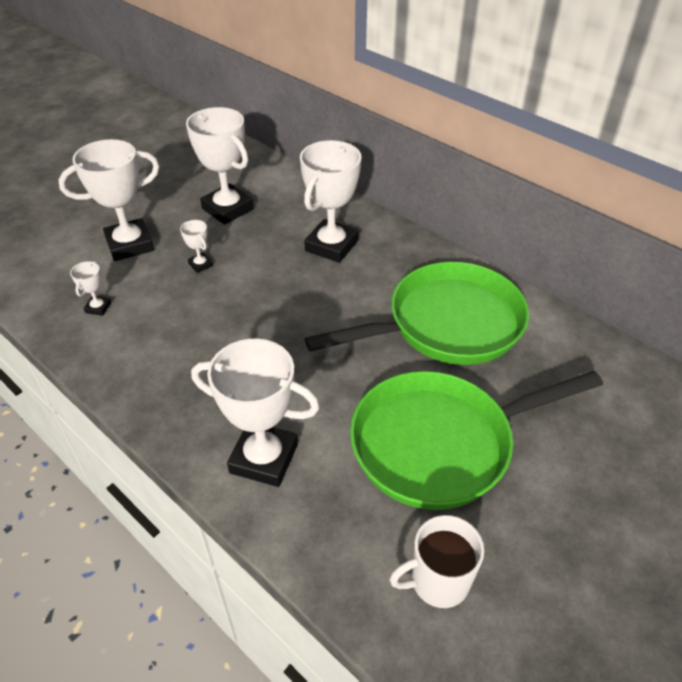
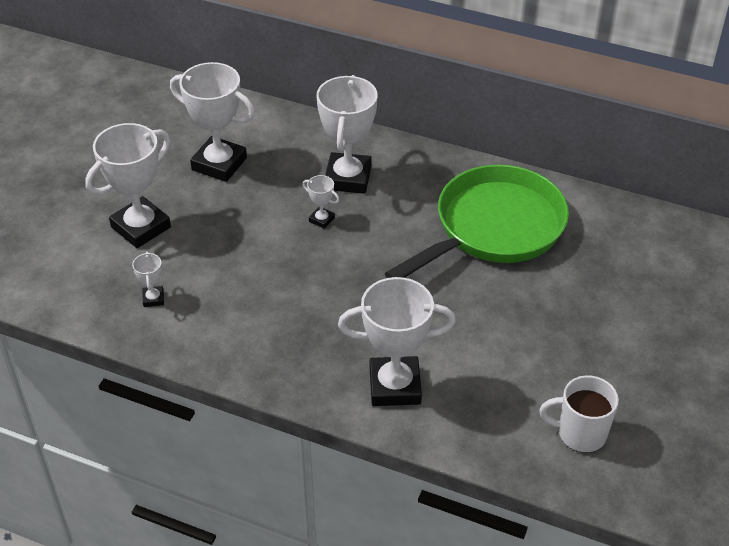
camera: 20 degrees left, 0 degrees up
(200, 265) = (228, 230): white trophy -> white trophy (321, 219)
(438, 581) = (580, 434): white mug -> white mug turned 45 degrees clockwise
(440, 444) = (535, 332): green pan -> none

